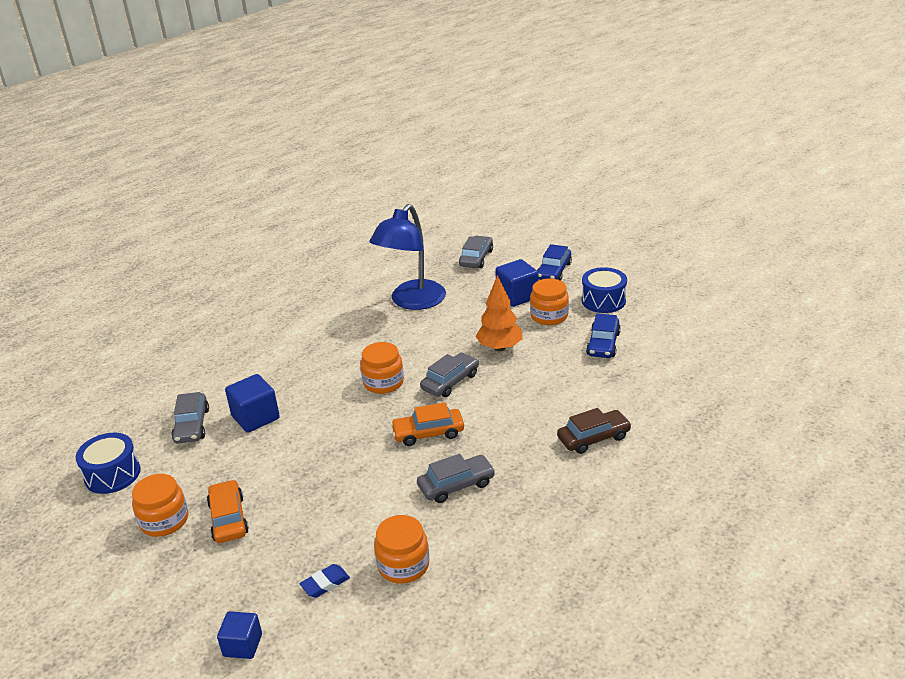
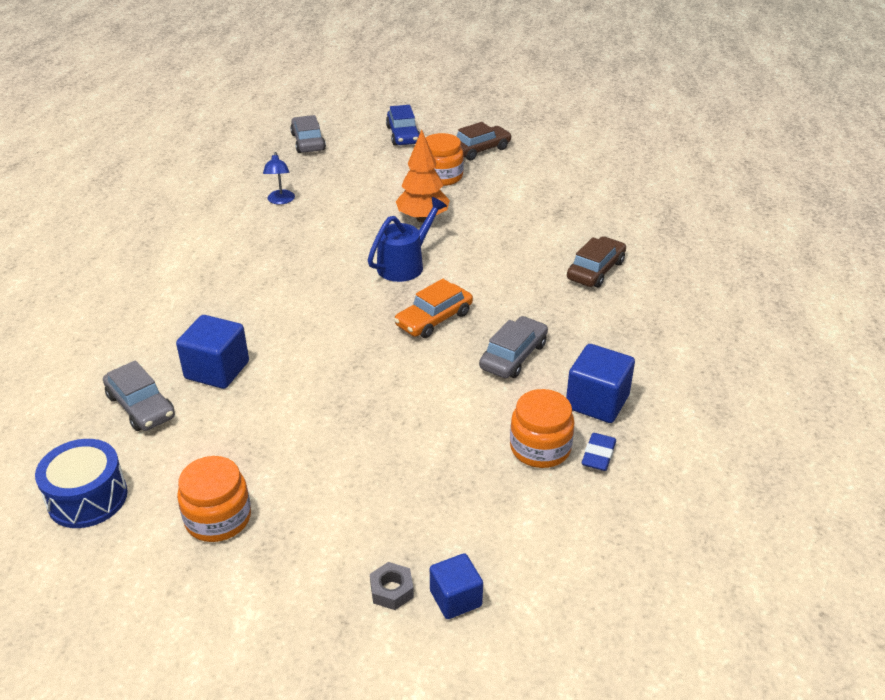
camera: 35 degrees left, 5 degrees up
(212, 619) = (391, 590): none -> grey nut
(228, 518) = (298, 483): orange car -> none
(325, 583) = (479, 499): blue eraser -> blue eraser (598, 455)
(383, 382) = (333, 287): orange jar -> none
(412, 302) = (280, 201): blue lamp -> blue lamp, size x0.41
(450, 381) = (405, 264): grey car -> blue watering can
(517, 296) = (390, 167): blue cube -> blue cube (597, 402)
(603, 301) = (479, 150): blue drum -> brown car
(603, 344) = (519, 187): blue car -> none

